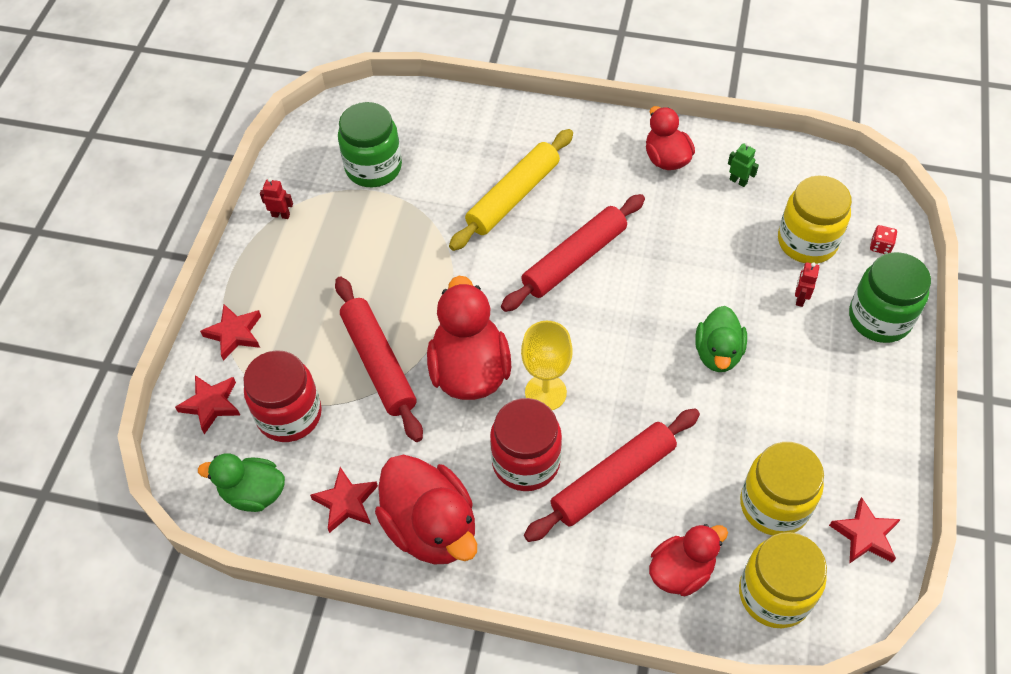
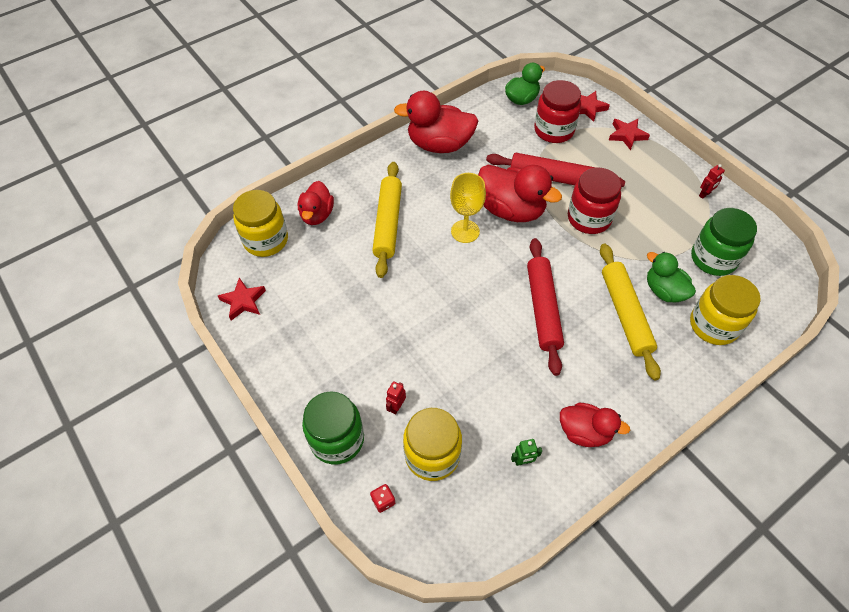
camera: 130 degrees right, 0 degrees up
(346, 502) = (483, 125): red star -> none
(526, 462) = (434, 197): red jar -> red jar (589, 218)
(613, 479) = (388, 223): red rolling pin -> yellow rolling pin
(718, 353) = (407, 327): green duck -> green duck (664, 291)
(774, 505) = (301, 277): yellow jar -> yellow jar (713, 325)
(800, 298) = (396, 406): red robot -> red robot turned 120 degrees counterclockwise

